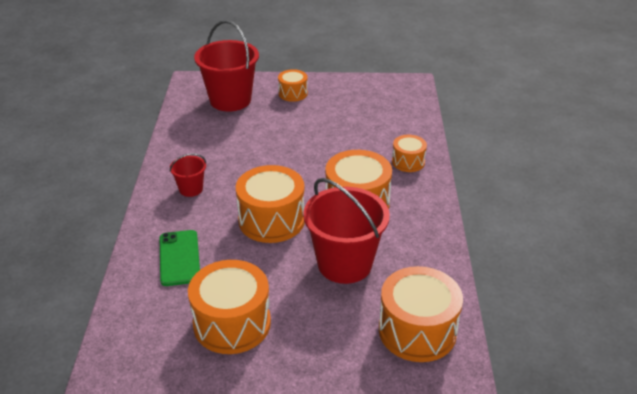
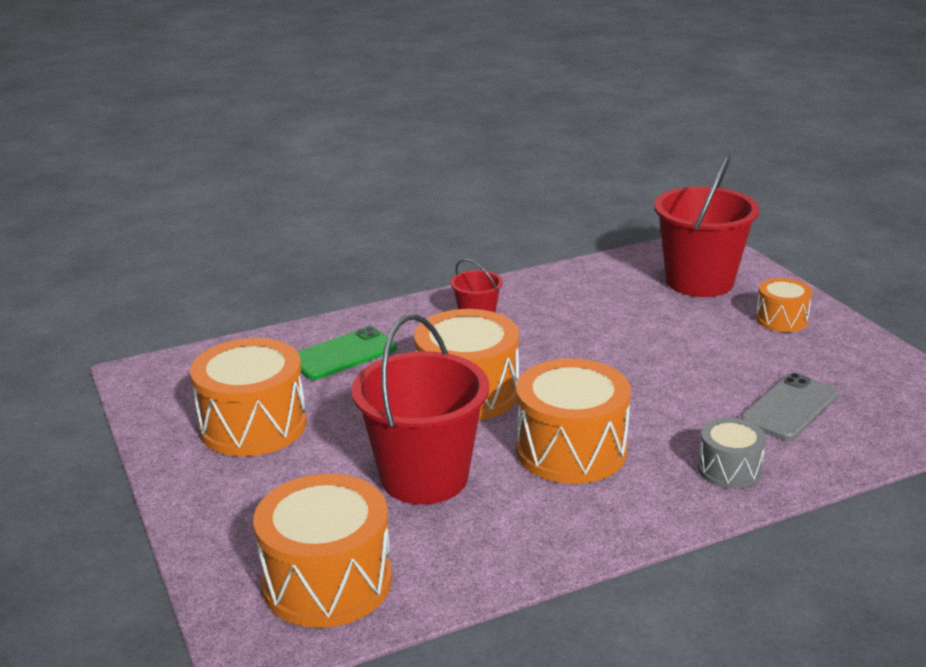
camera: 65 degrees right, 10 degrees down
(371, 124) = (790, 408): none -> grey phone
(408, 162) = (729, 469): orange drum -> grey drum

